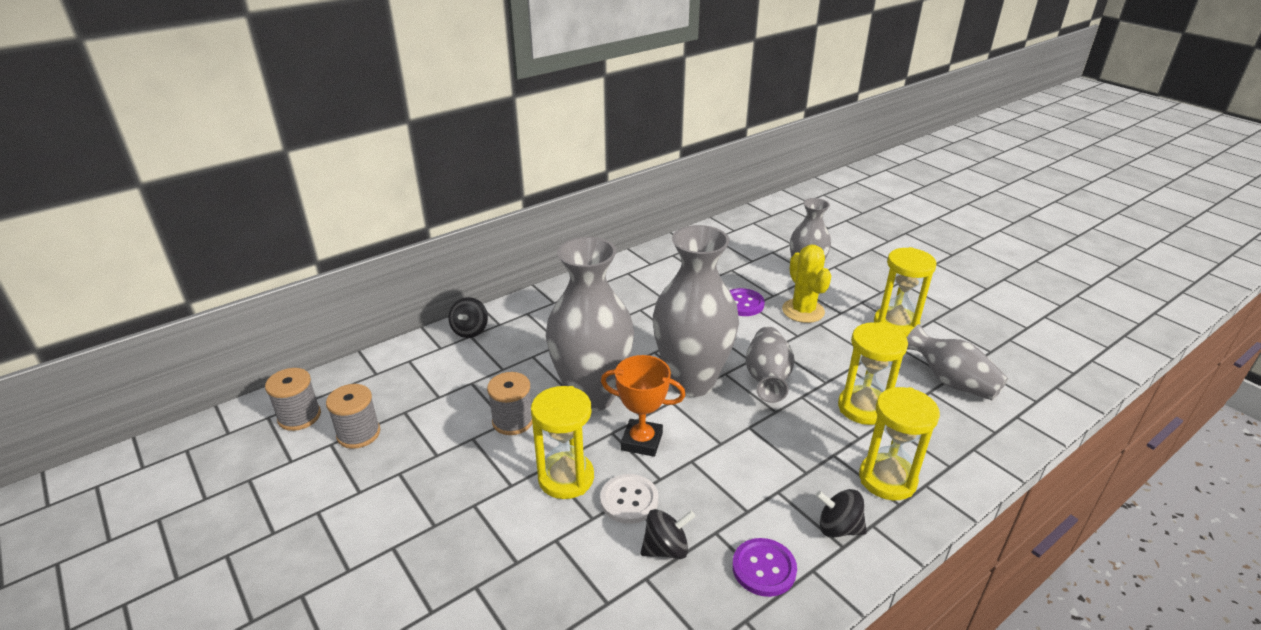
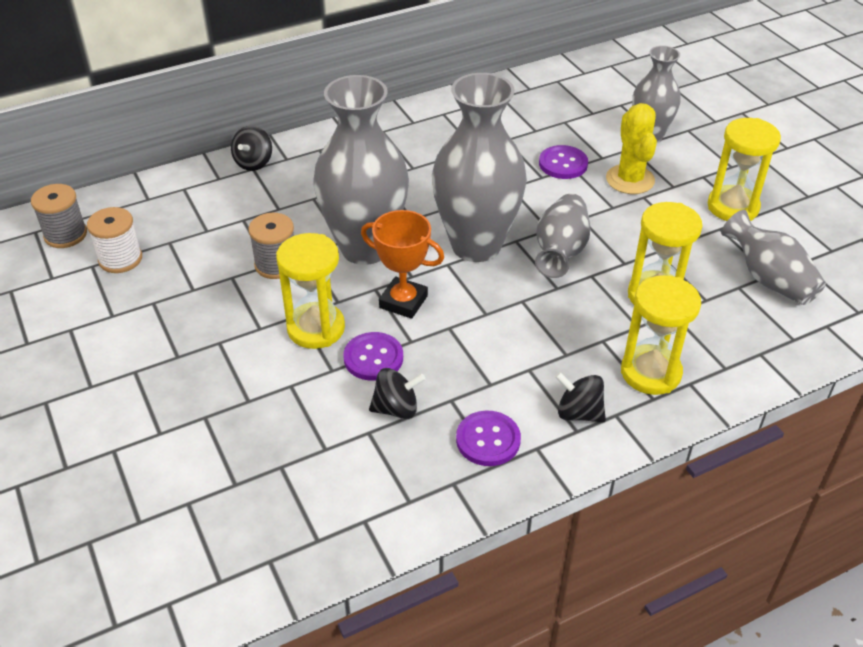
camera: 10 degrees right, 10 degrees up
(358, 434) = (120, 259): grey spool -> white spool
(629, 500) = (373, 358): white button -> purple button

